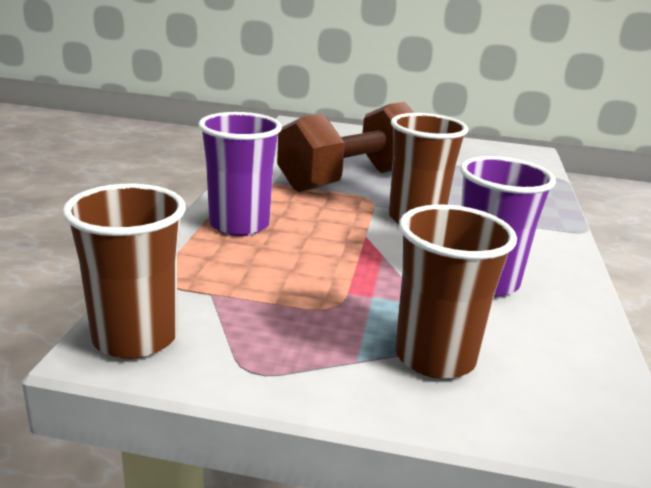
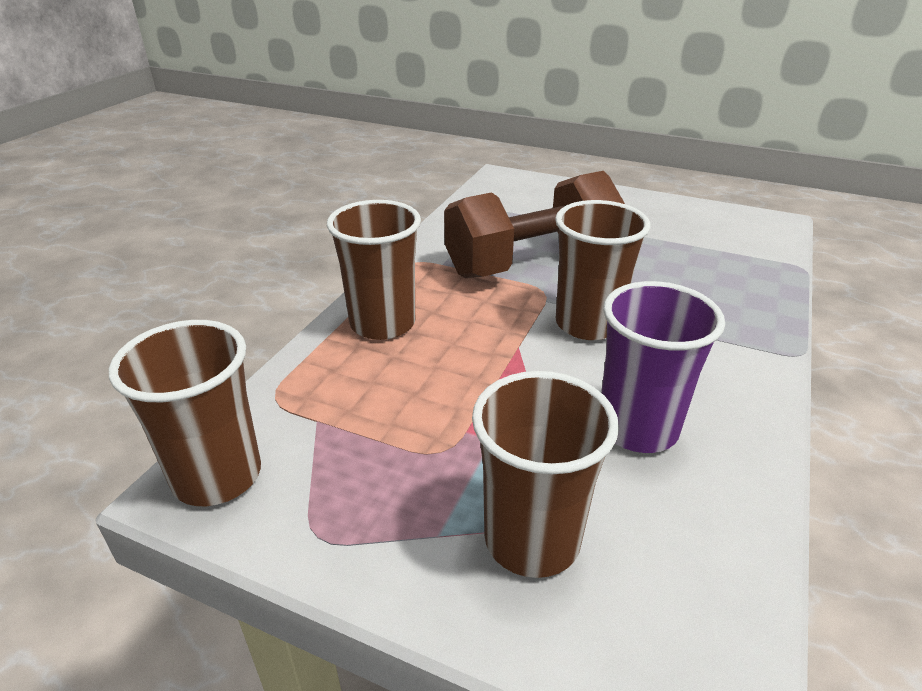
camera: 15 degrees right, 10 degrees up
(239, 225) = (382, 324): purple cup -> brown cup

